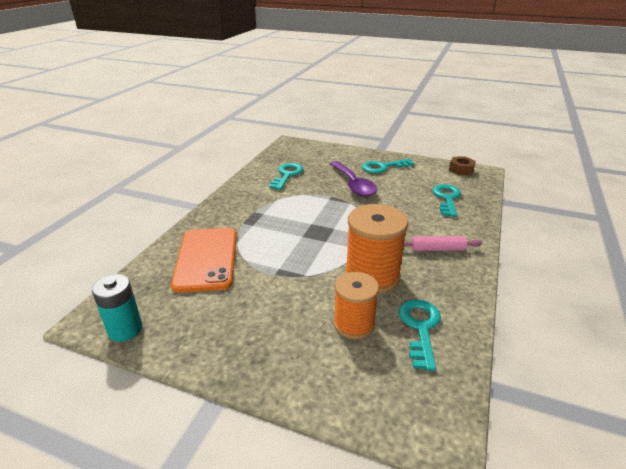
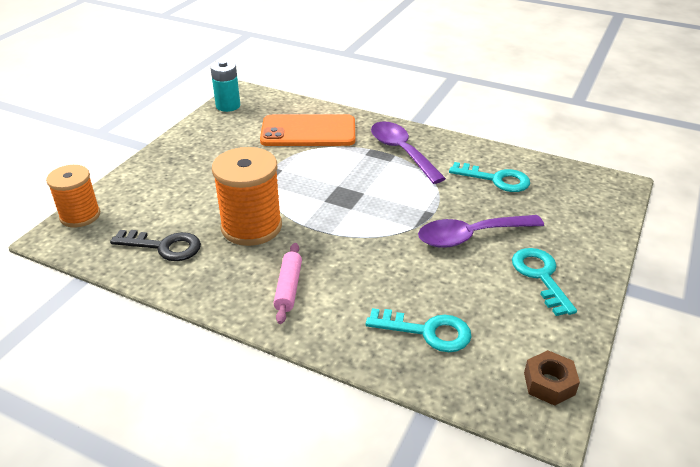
camera: 95 degrees right, 5 degrees up
(249, 209) = (402, 152): none -> purple spoon
(354, 324) = (187, 208): orange spool -> orange spool (80, 215)
(420, 328) = (164, 246): turquoise key -> black key

